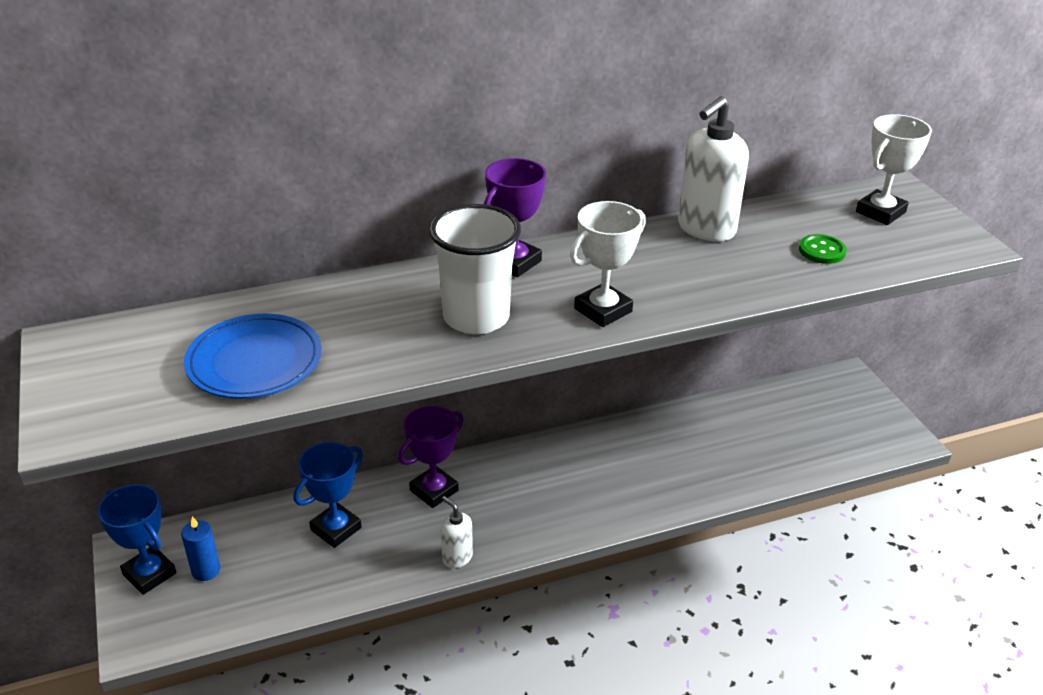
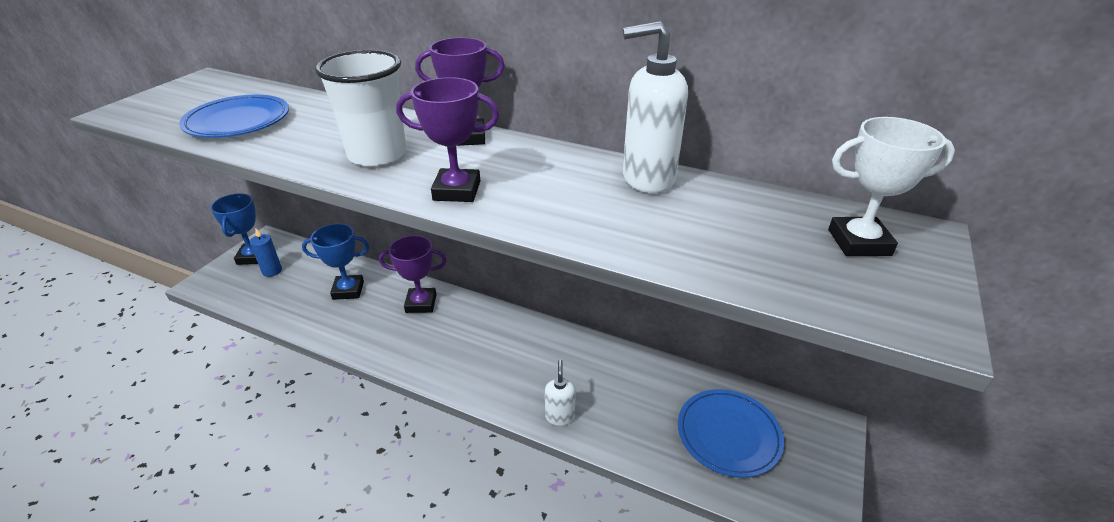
camera: 45 degrees right, 0 degrees up
(457, 557) = (373, 349): white soap dispenser -> white soap dispenser (560, 416)
(603, 310) = (457, 191): white trophy -> purple trophy
(802, 425) = (728, 435): none -> blue plate
(822, 251) = (725, 242): green button -> none

